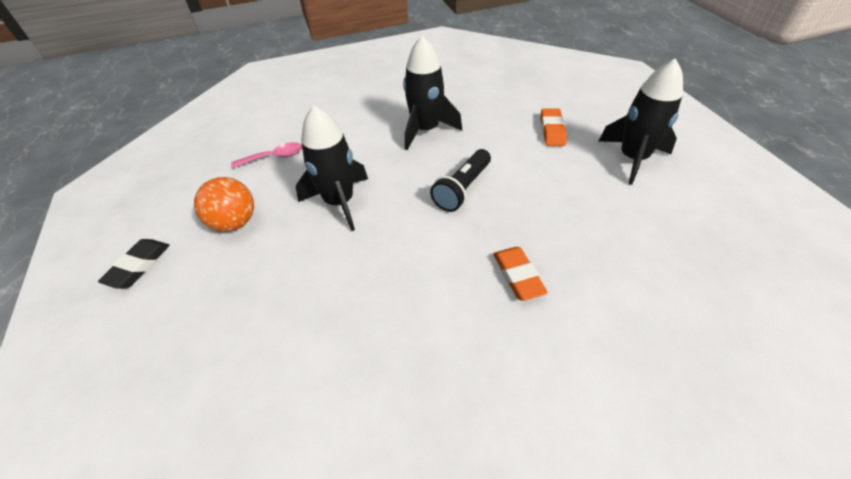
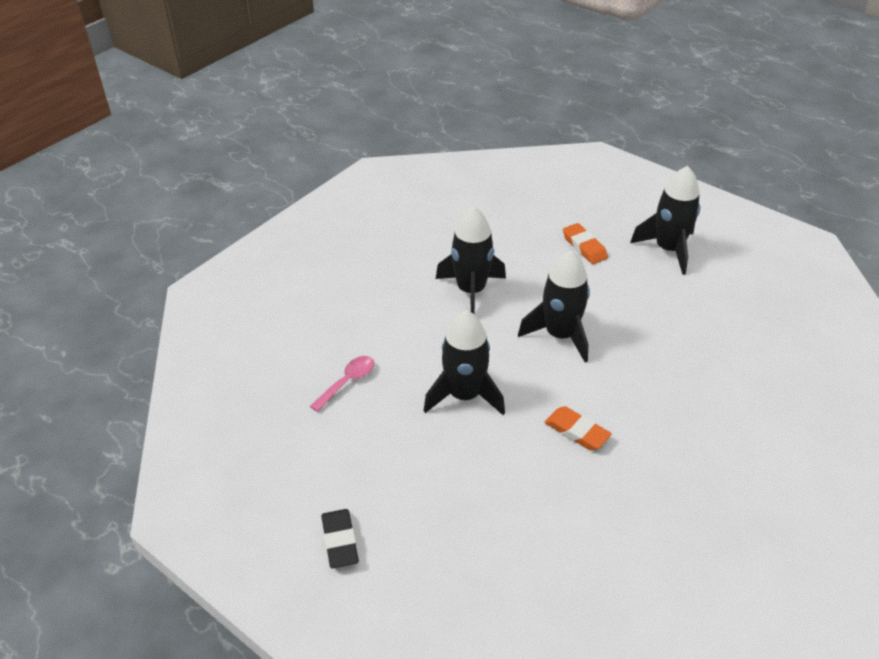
camera: 35 degrees left, 5 degrees down
(235, 222) = (386, 460): orange ball -> none
(462, 189) = (560, 335): black flashlight -> black rocket
(518, 276) = (665, 387): orange eraser -> orange eraser (577, 431)

